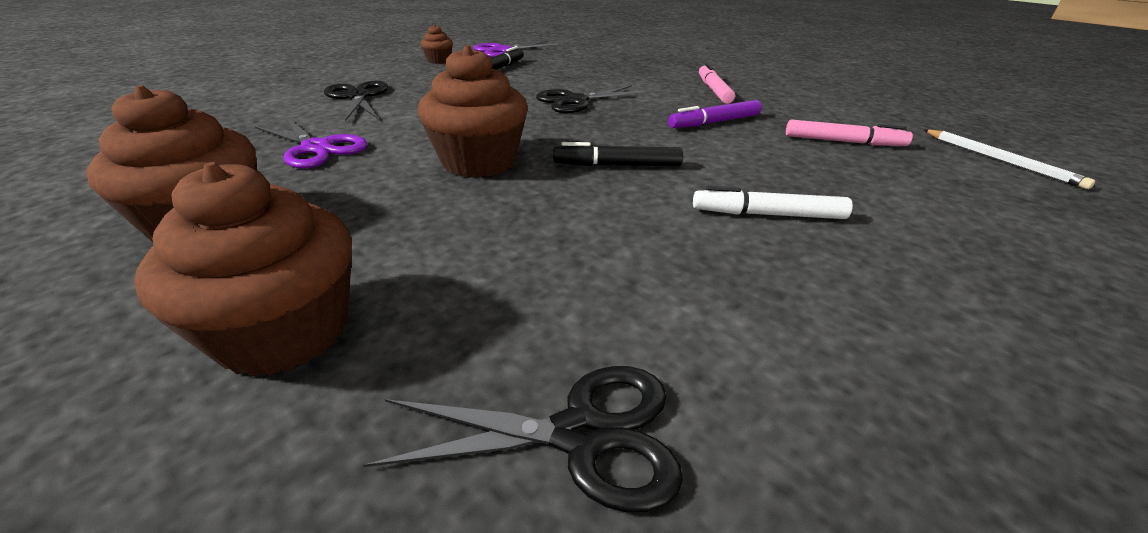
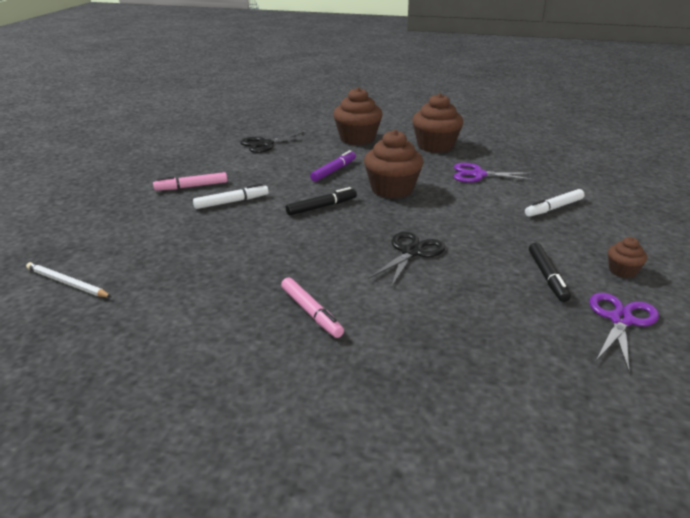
camera: 150 degrees right, 5 degrees down
(358, 96) = (554, 208): black scissors -> white marker
(714, 122) = (286, 261): purple marker -> purple marker (333, 171)
(843, 142) = (183, 268): pink marker -> pink marker (191, 187)

